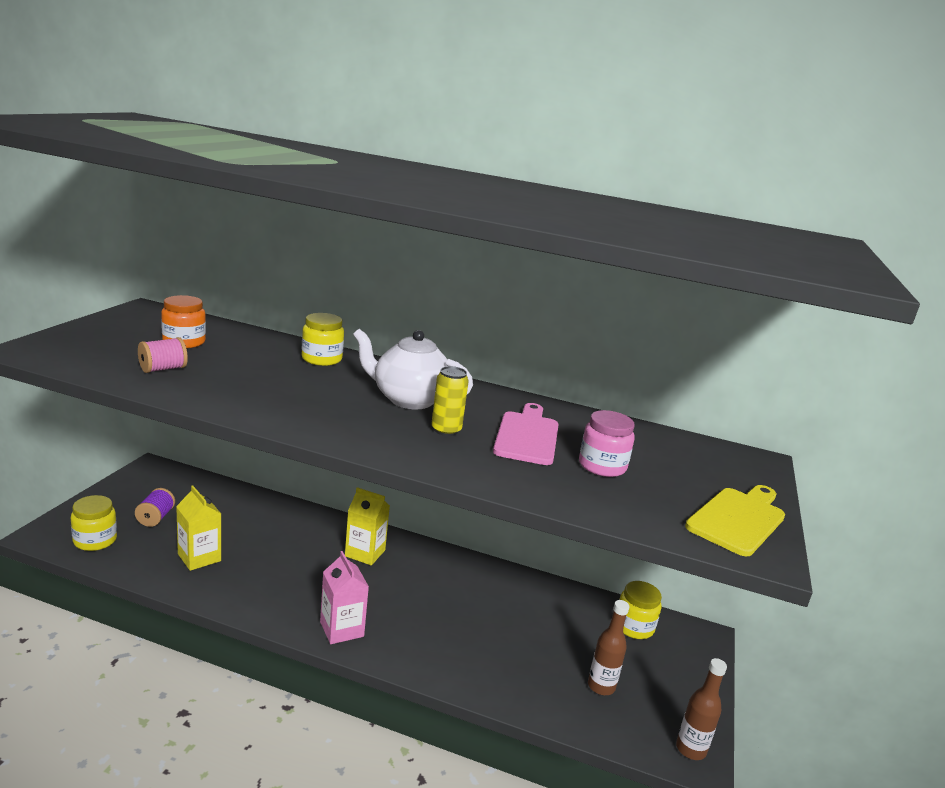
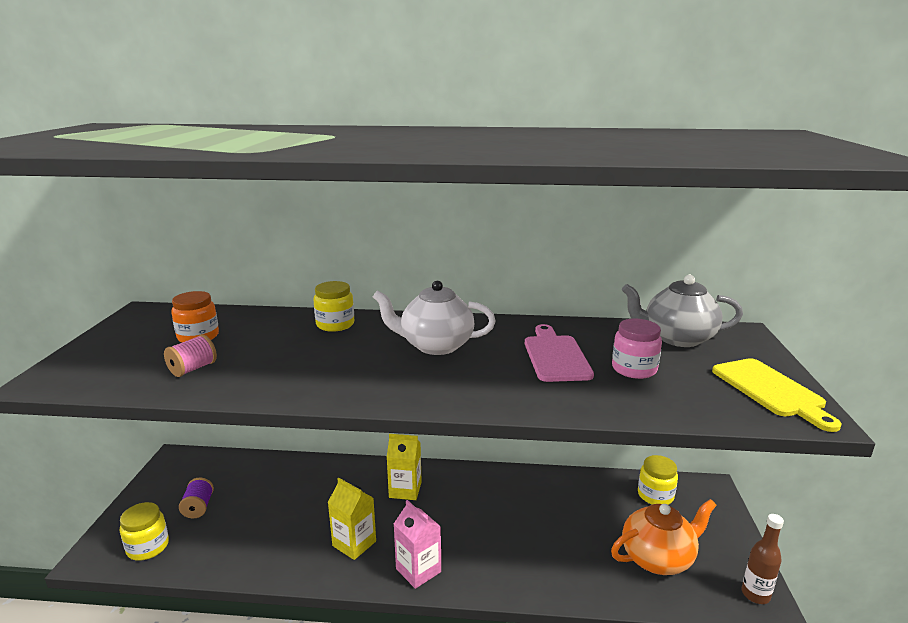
camera: 10 degrees left, 0 degrees up
(199, 557) = (257, 536): yellow carton -> yellow carton (354, 543)
(446, 430) = (486, 367): yellow can -> none
(601, 686) = (658, 558): brown bottle -> orange teapot
(676, 449) = (677, 338): none -> grey teapot
(738, 519) = (771, 390): yellow cutting board -> yellow cutting board turned 135 degrees clockwise

